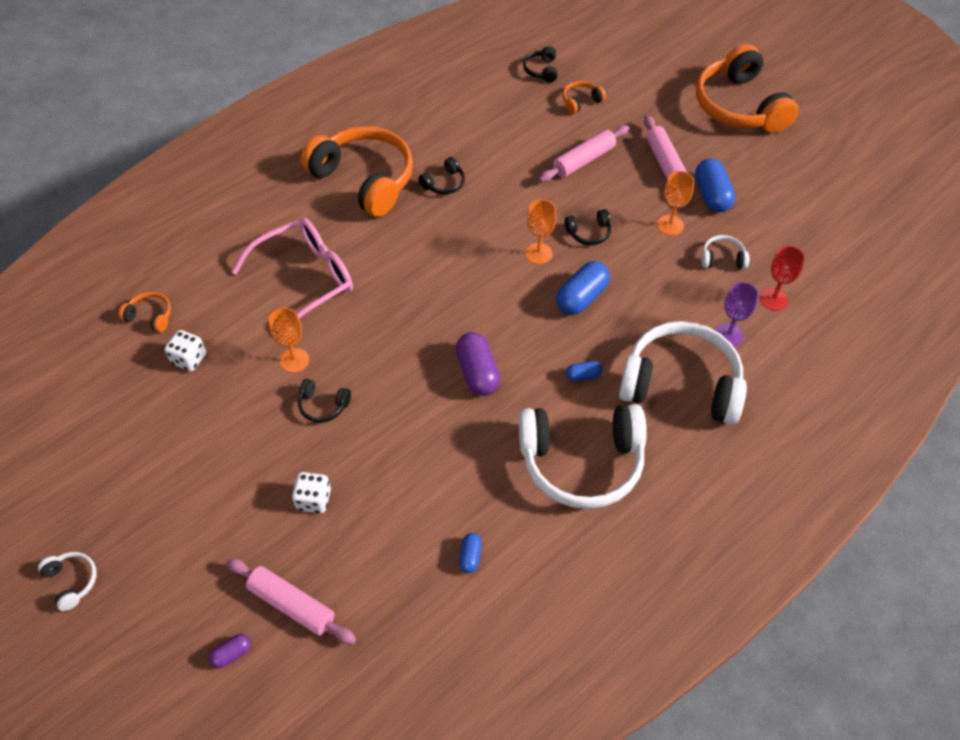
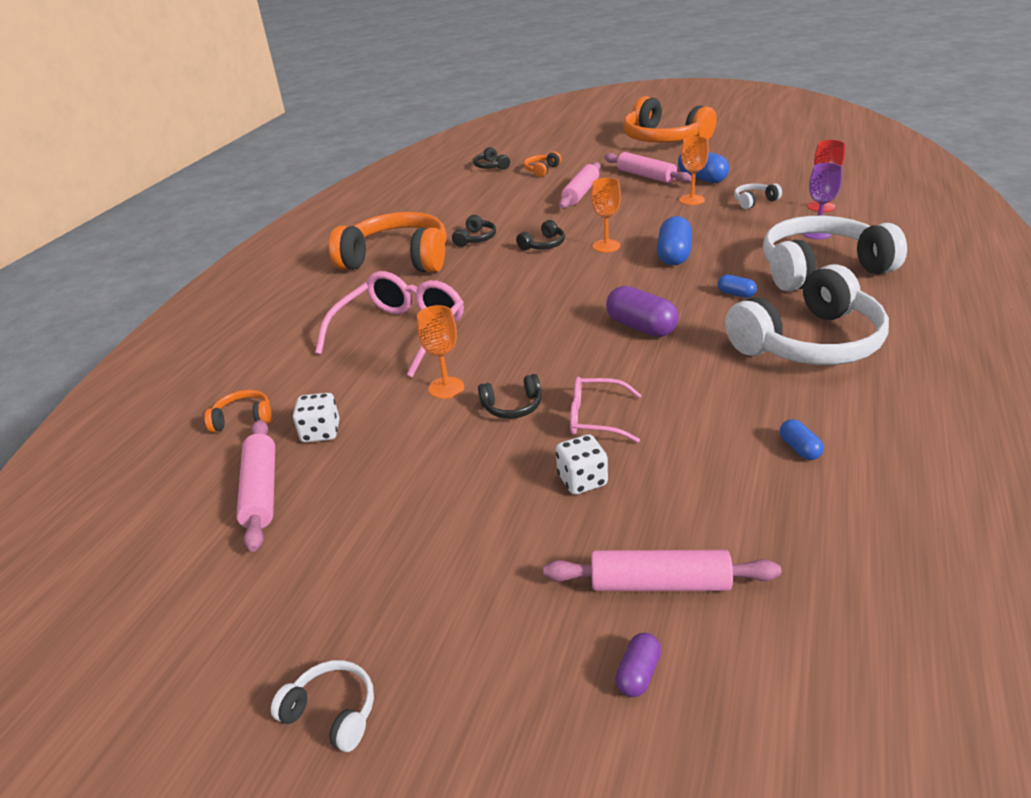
camera: 25 degrees left, 20 degrees down
(125, 394) = (261, 491): none -> pink rolling pin
(367, 449) = (596, 418): none -> pink glasses
(583, 375) = (736, 294): blue capsule -> blue capsule turned 75 degrees clockwise
(589, 233) = (633, 223): black headphones -> black headphones (543, 245)

